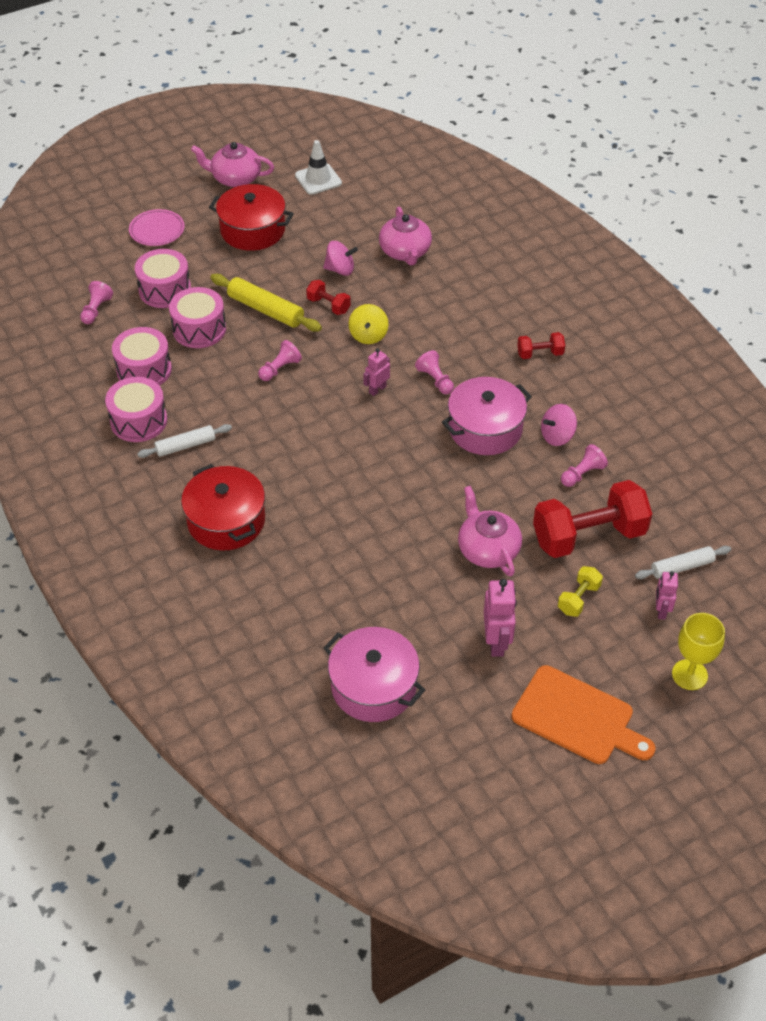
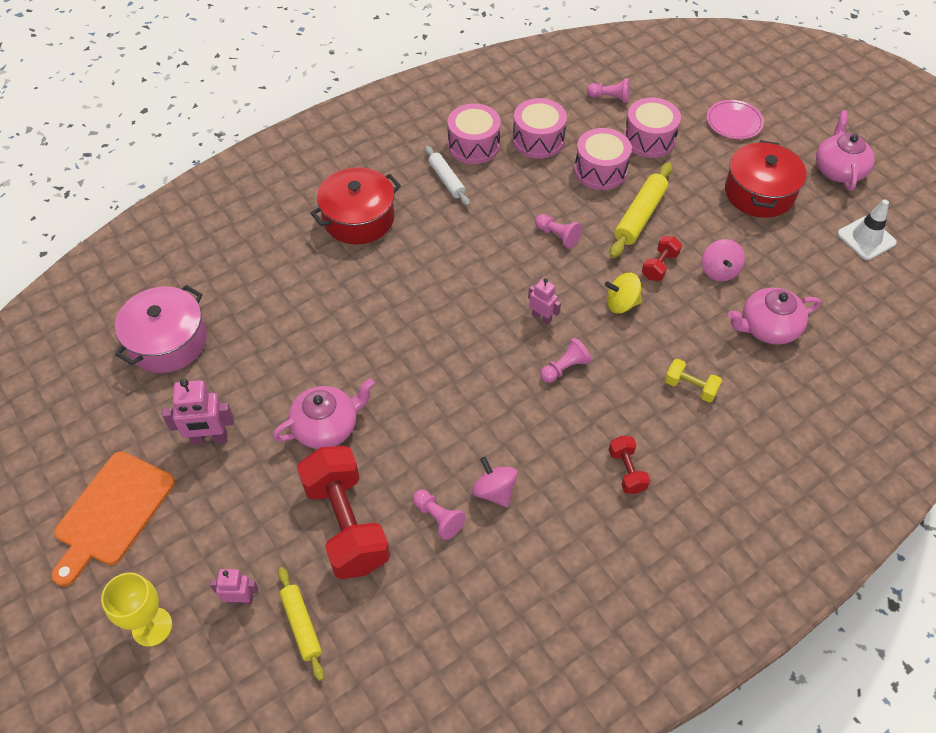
camera: 85 degrees right, 5 degrees up
(485, 429) = (497, 418): pink pot -> none
(578, 599) = (260, 514): yellow dumbbell -> yellow dumbbell (690, 387)
(682, 567) = (301, 625): white rolling pin -> yellow rolling pin

